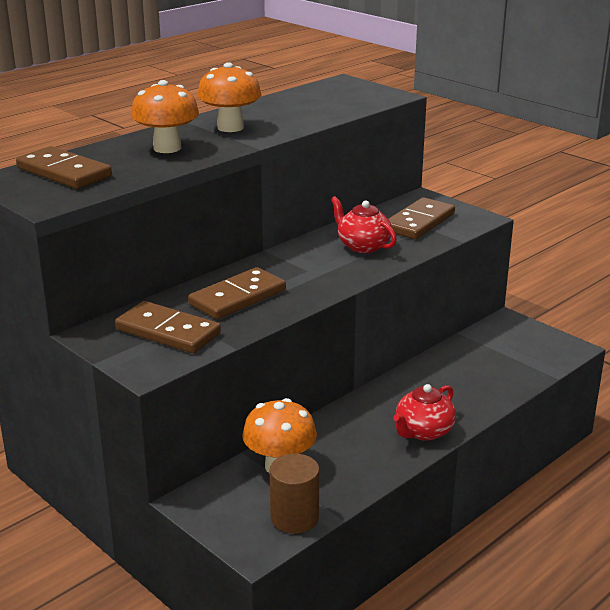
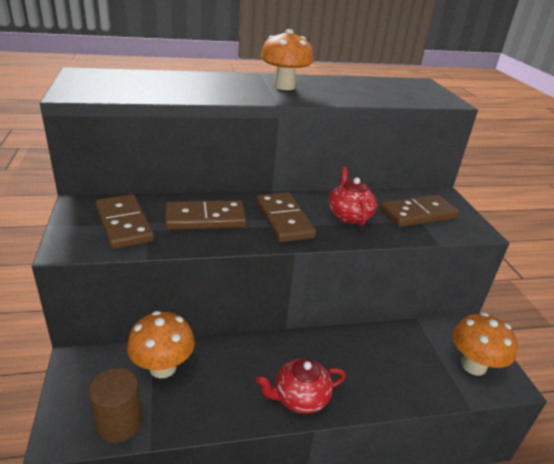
camera: 30 degrees right, 5 degrees up
(64, 172) = (124, 80): brown domino -> brown domino (283, 220)
(167, 148) = (217, 86): orange mushroom -> orange mushroom (473, 365)

